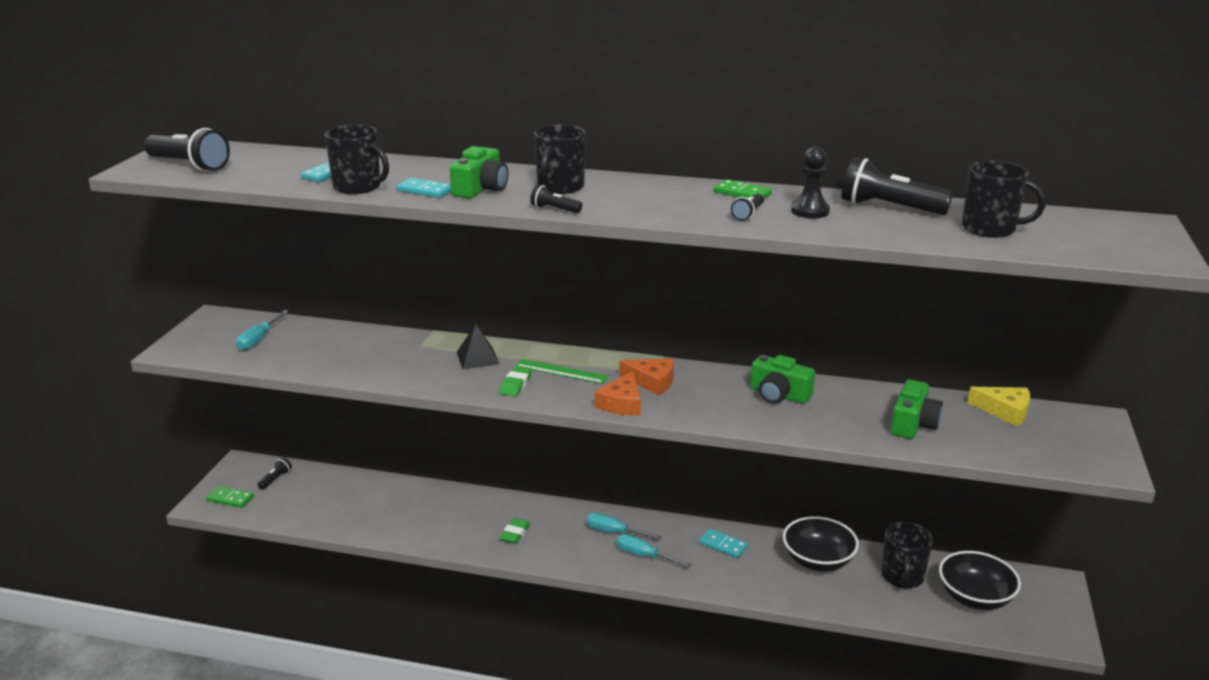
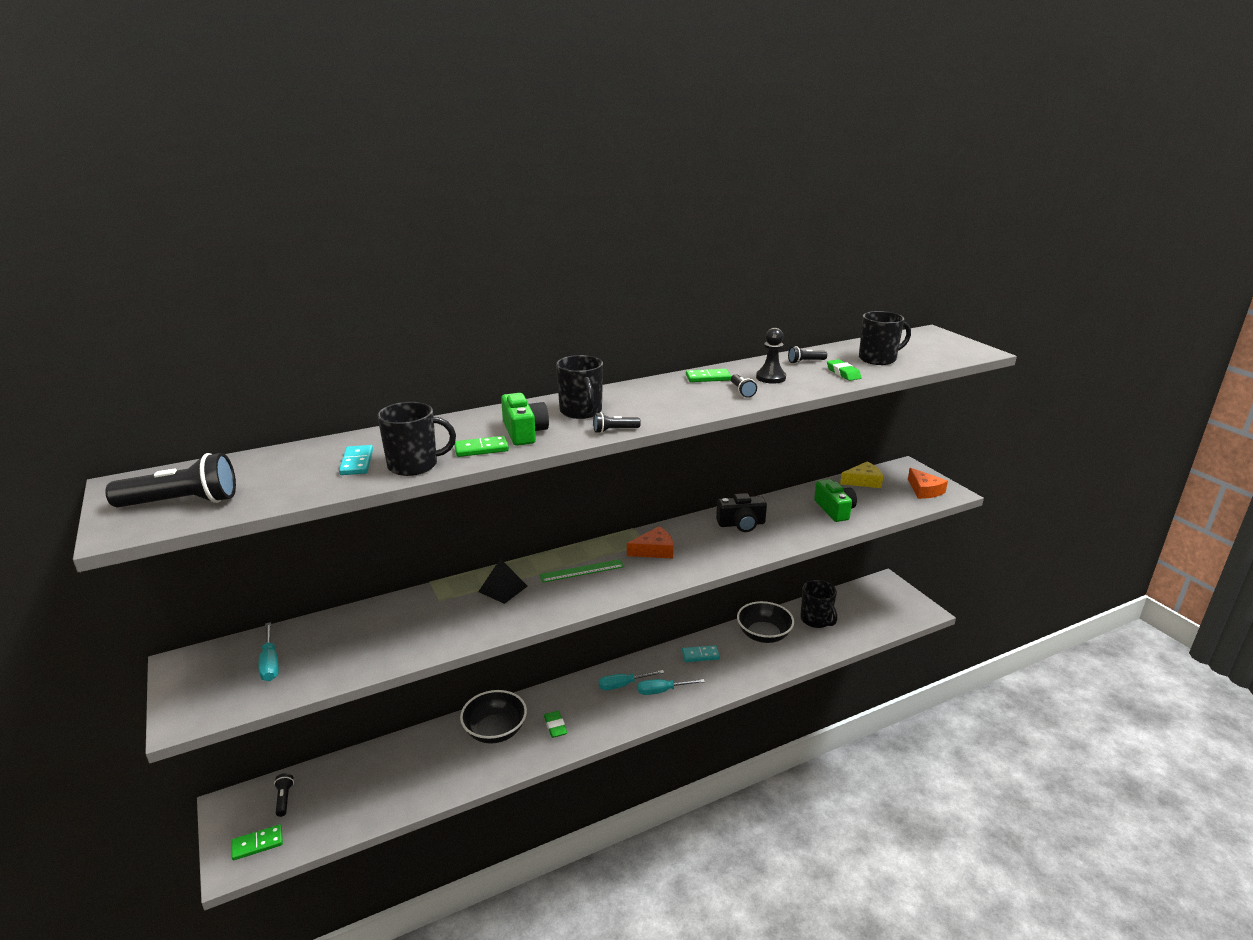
camera: 40 degrees left, 0 degrees up
(425, 191) = (481, 449): turquoise domino -> green domino
(516, 384) = (564, 596): green eraser -> green eraser (843, 373)
(622, 403) = (659, 575): orange cheese -> orange cheese (924, 490)
(779, 395) = (741, 524): green camera -> black camera
(889, 208) = (805, 362): black flashlight -> black flashlight, size x0.49
(975, 598) = (862, 612): black bowl -> black bowl (495, 731)

